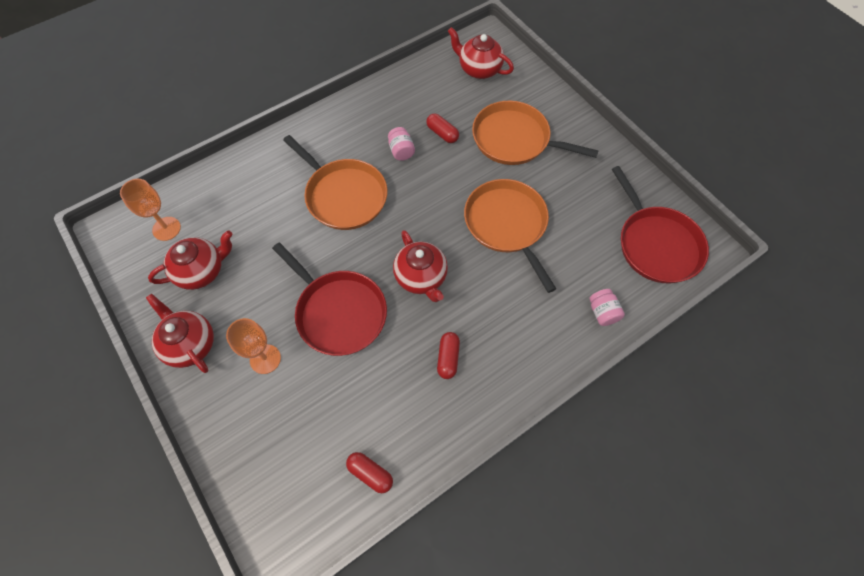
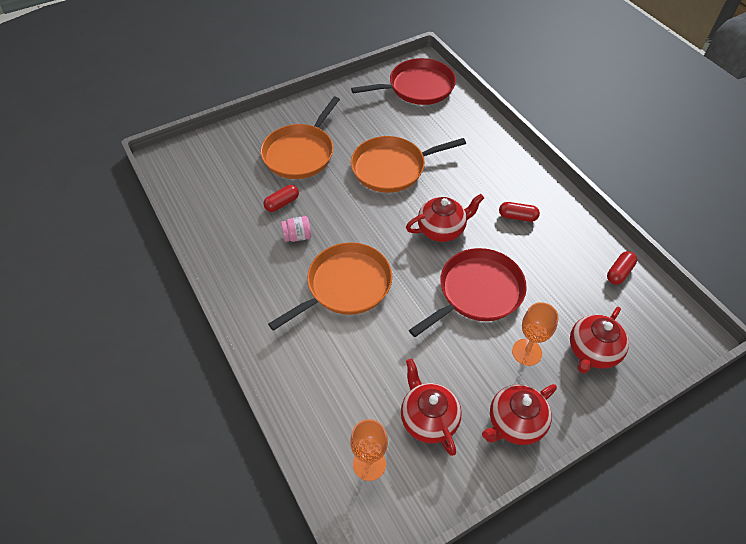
camera: 85 degrees left, 10 degrees down
(479, 69) = (206, 169): red teapot -> red teapot (592, 351)
(602, 312) = (475, 124): pink jar -> none

